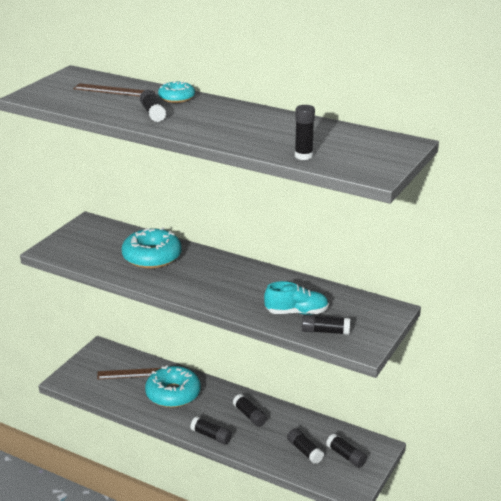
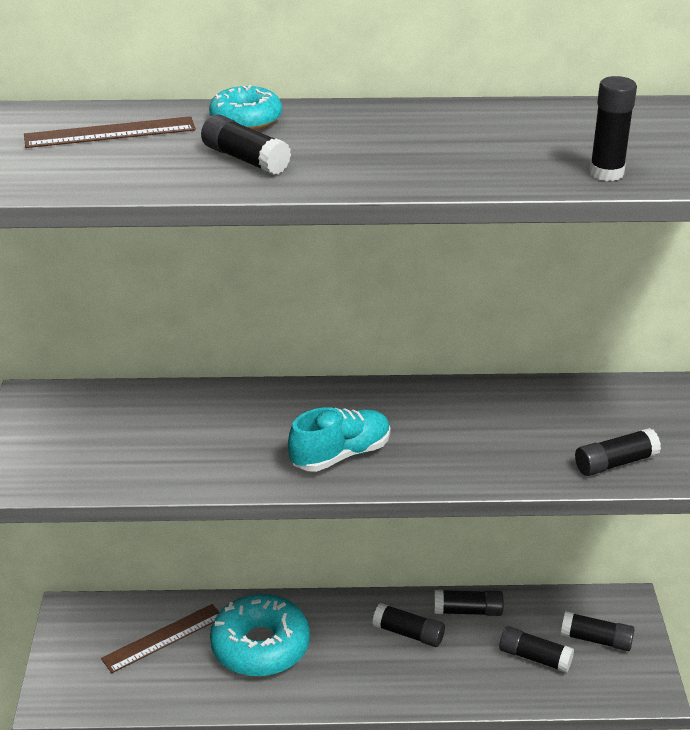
camera: 30 degrees left, 5 degrees up
(152, 257) = (214, 428): turquoise donut -> none
(211, 436) = (380, 694): black glue stick -> black glue stick (467, 611)
(296, 312) = (541, 446): turquoise shoe -> turquoise shoe (340, 455)

